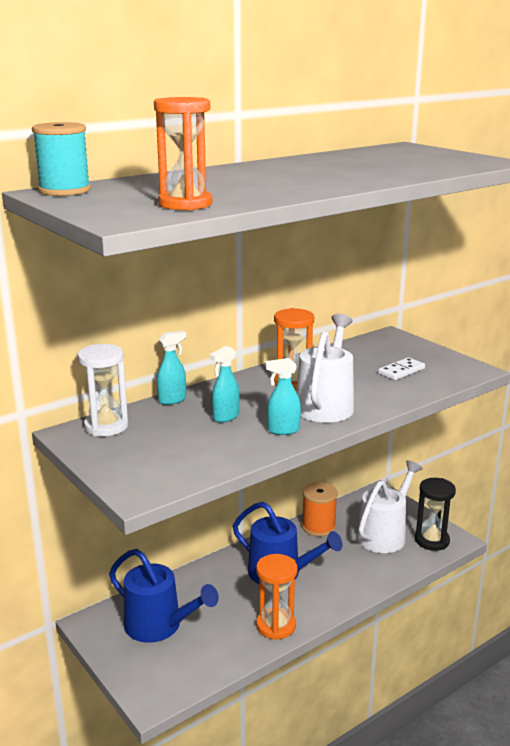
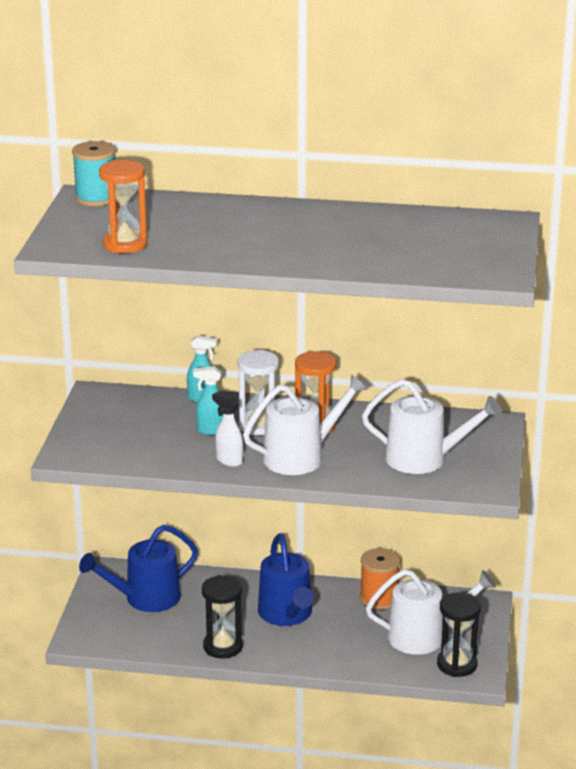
camera: 45 degrees right, 5 degrees up
(106, 426) = (124, 398): white hourglass -> white hourglass (258, 425)
(159, 626) = (146, 598): blue watering can -> blue watering can turned 75 degrees clockwise
(276, 626) = (223, 647): orange hourglass -> black hourglass
(283, 430) = (229, 461): turquoise spray bottle -> white spray bottle
(401, 371) = (424, 459): white domino -> white watering can

